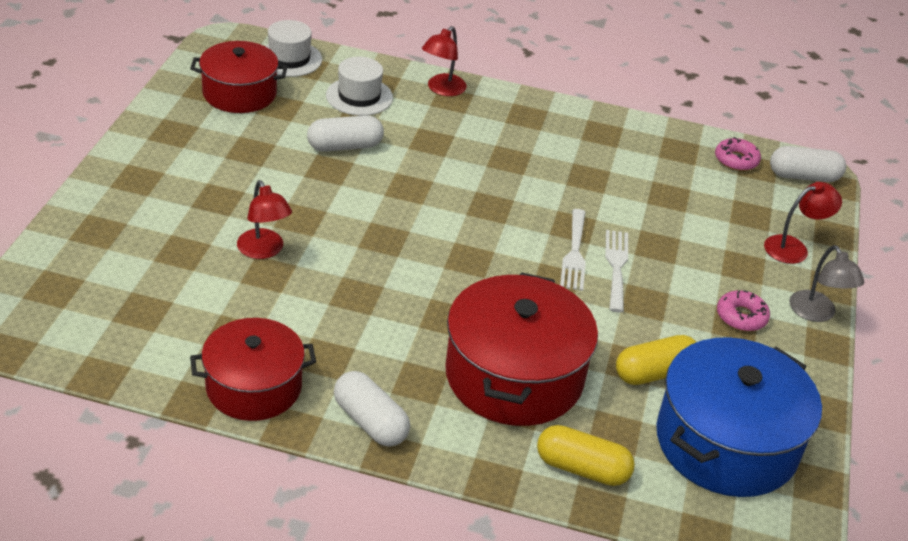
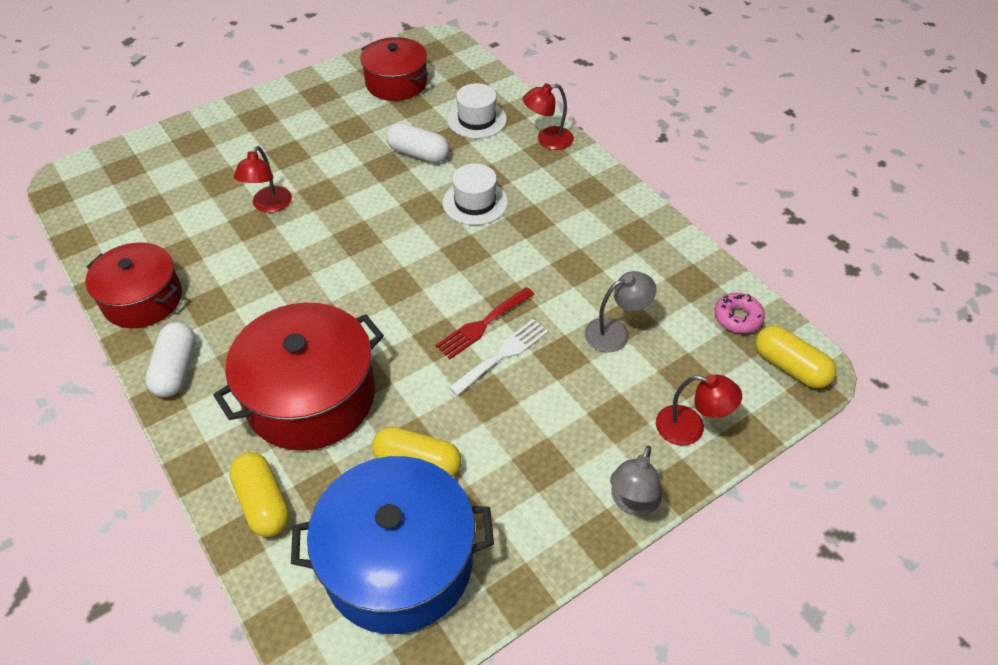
camera: 45 degrees right, 10 degrees up
(289, 59) = (462, 71): white hat -> white hat (475, 202)
(574, 254) = (482, 325): white fork -> red fork
(672, 210) = (615, 332): none -> grey lamp
(741, 317) = (556, 461): pink donut -> none
(803, 176) = (790, 367): white capsule -> yellow capsule

